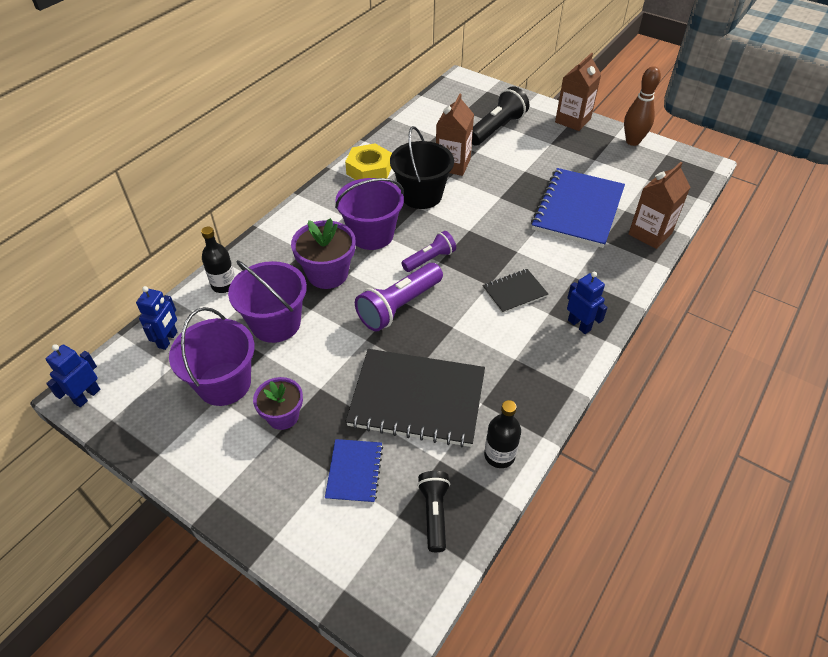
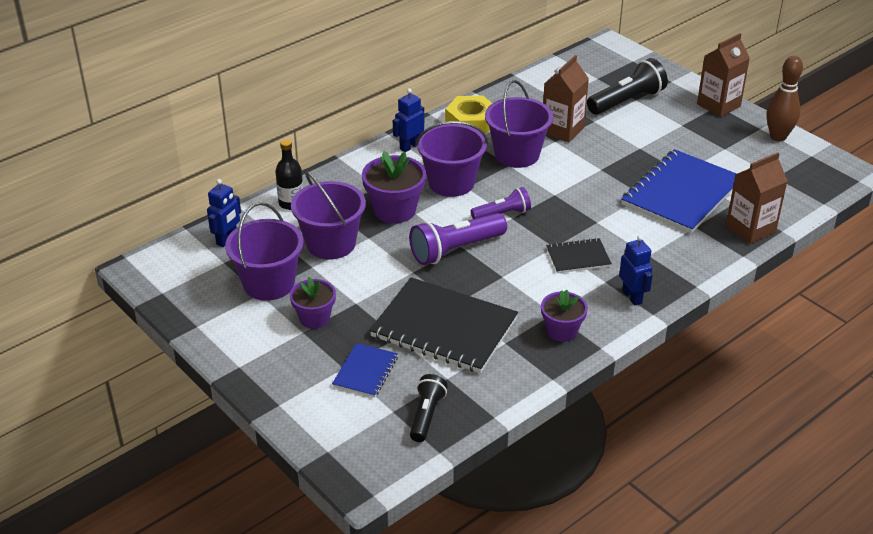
camera: 15 degrees right, 10 degrees down
(87, 396) = (145, 271): blue robot -> blue robot (409, 146)
(421, 195) = (517, 154): black bucket -> purple bucket
(499, 455) = (504, 385): black bottle -> none
(530, 378) = (562, 331): none -> purple flower pot

